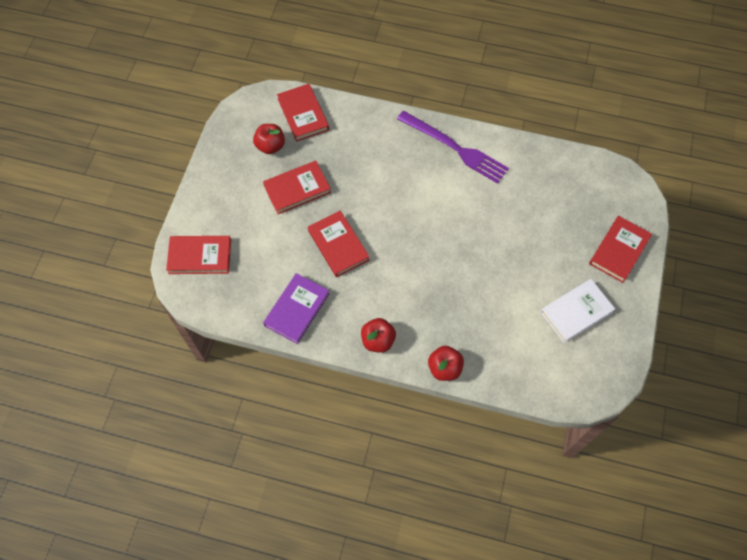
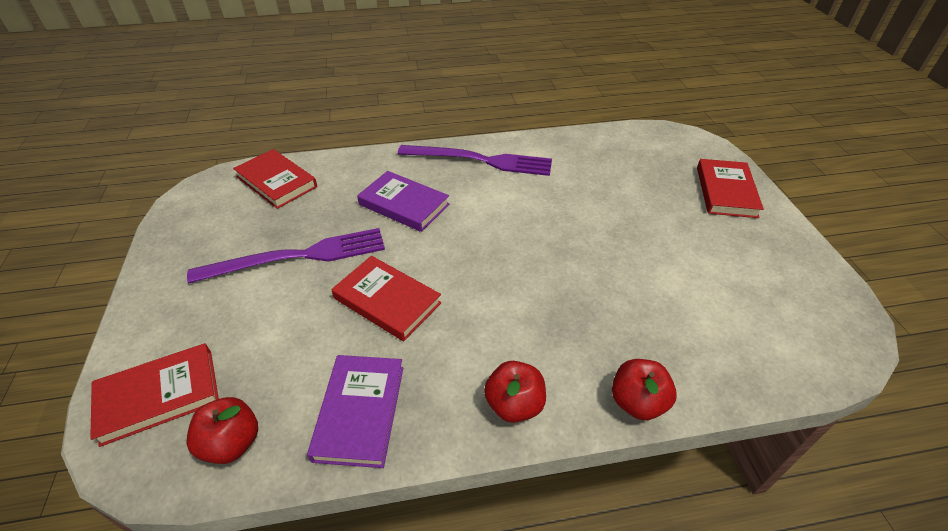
camera: 25 degrees left, 20 degrees down
(270, 146) = (242, 223): red apple -> red apple (232, 443)
(297, 189) = (298, 256): red book -> purple fork
(381, 170) = (404, 204): none -> purple book
(576, 312) = (739, 264): white book -> none

